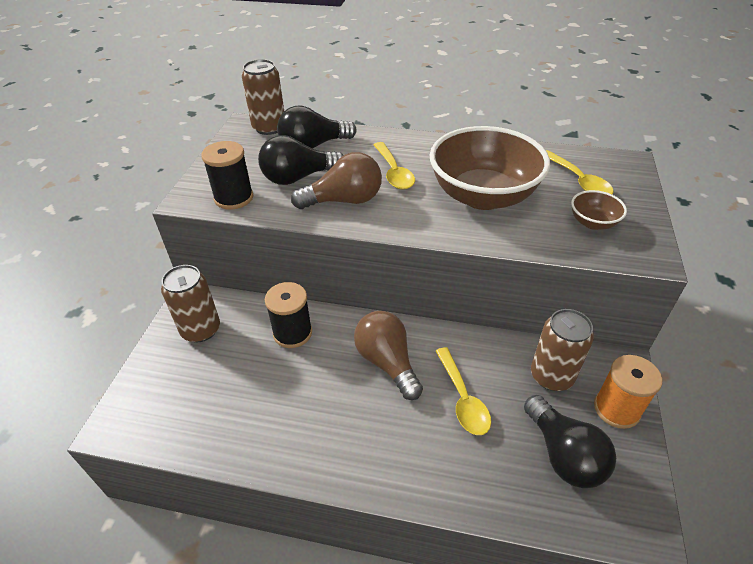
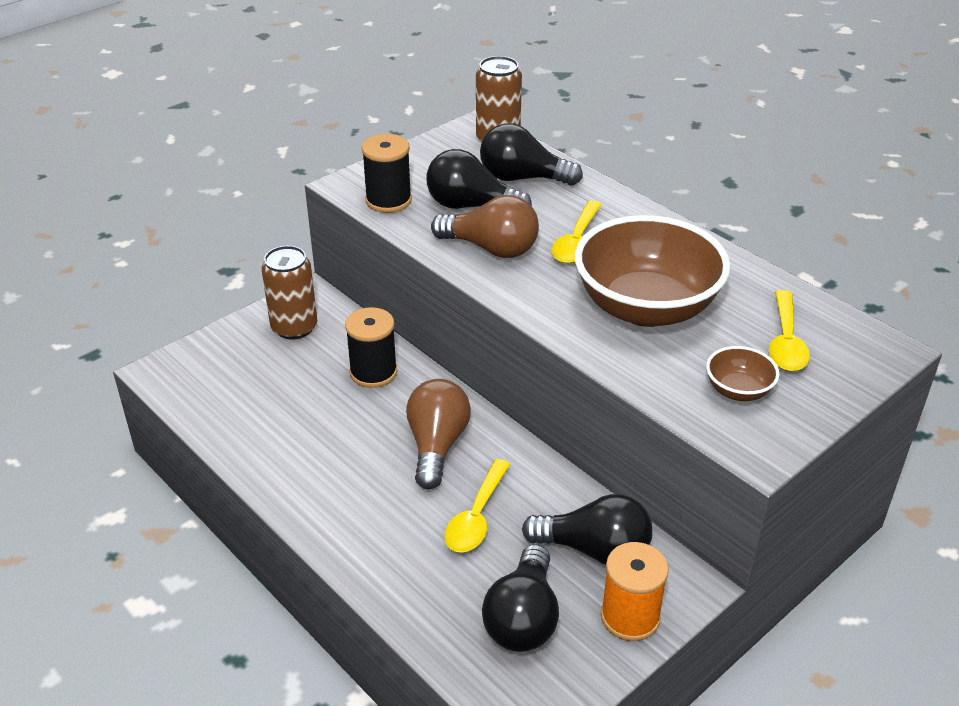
camera: 35 degrees right, 5 degrees down
(551, 376) = (594, 550): brown can -> black light bulb

